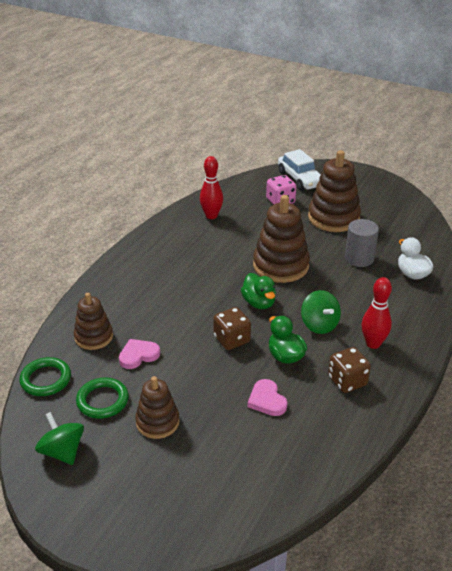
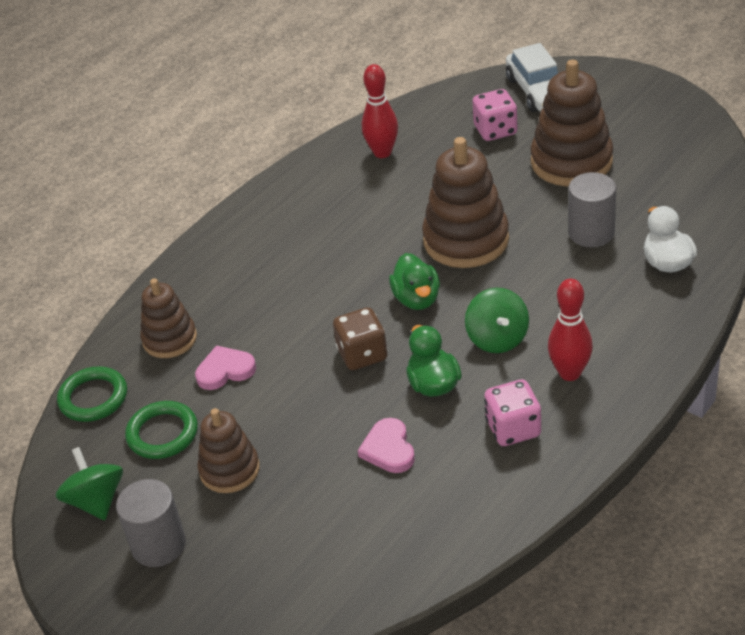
camera: 15 degrees right, 5 degrees up
(117, 479) = (158, 545): none -> grey cylinder
(347, 381) = (513, 429): brown dice -> pink dice

